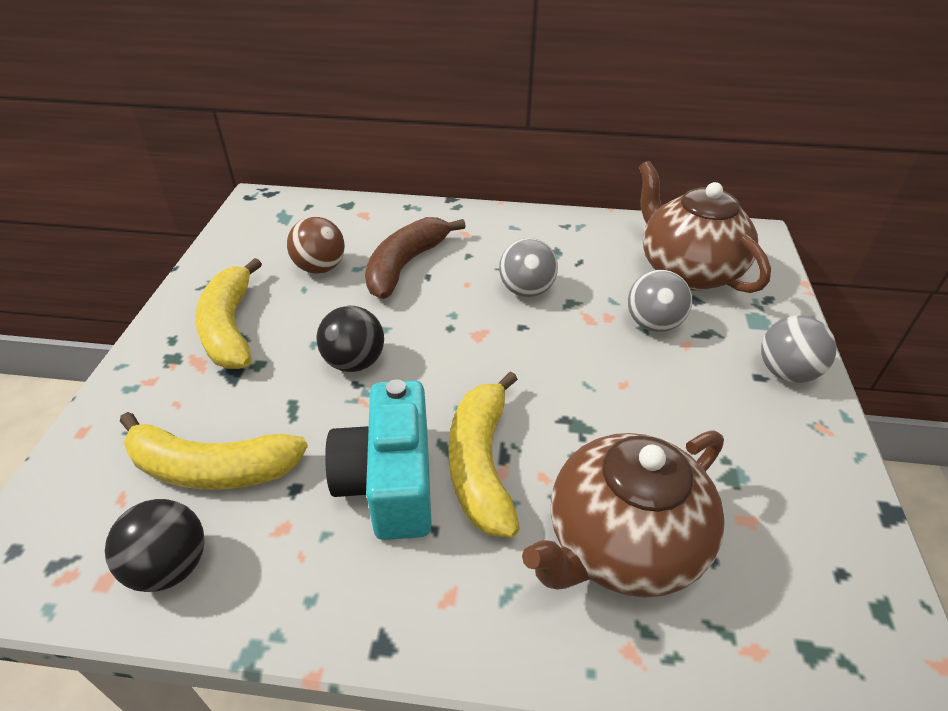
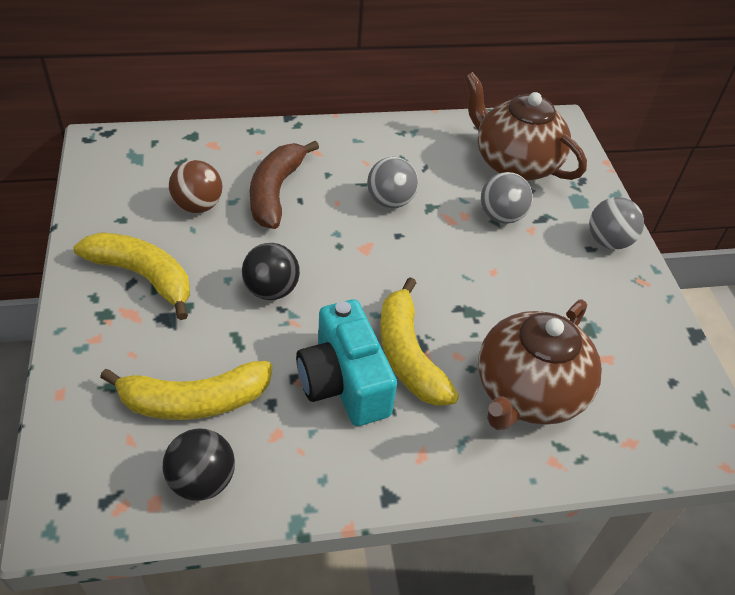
camera: 20 degrees left, 5 degrees up
(230, 327) = (143, 276): yellow banana -> yellow banana turned 150 degrees clockwise

